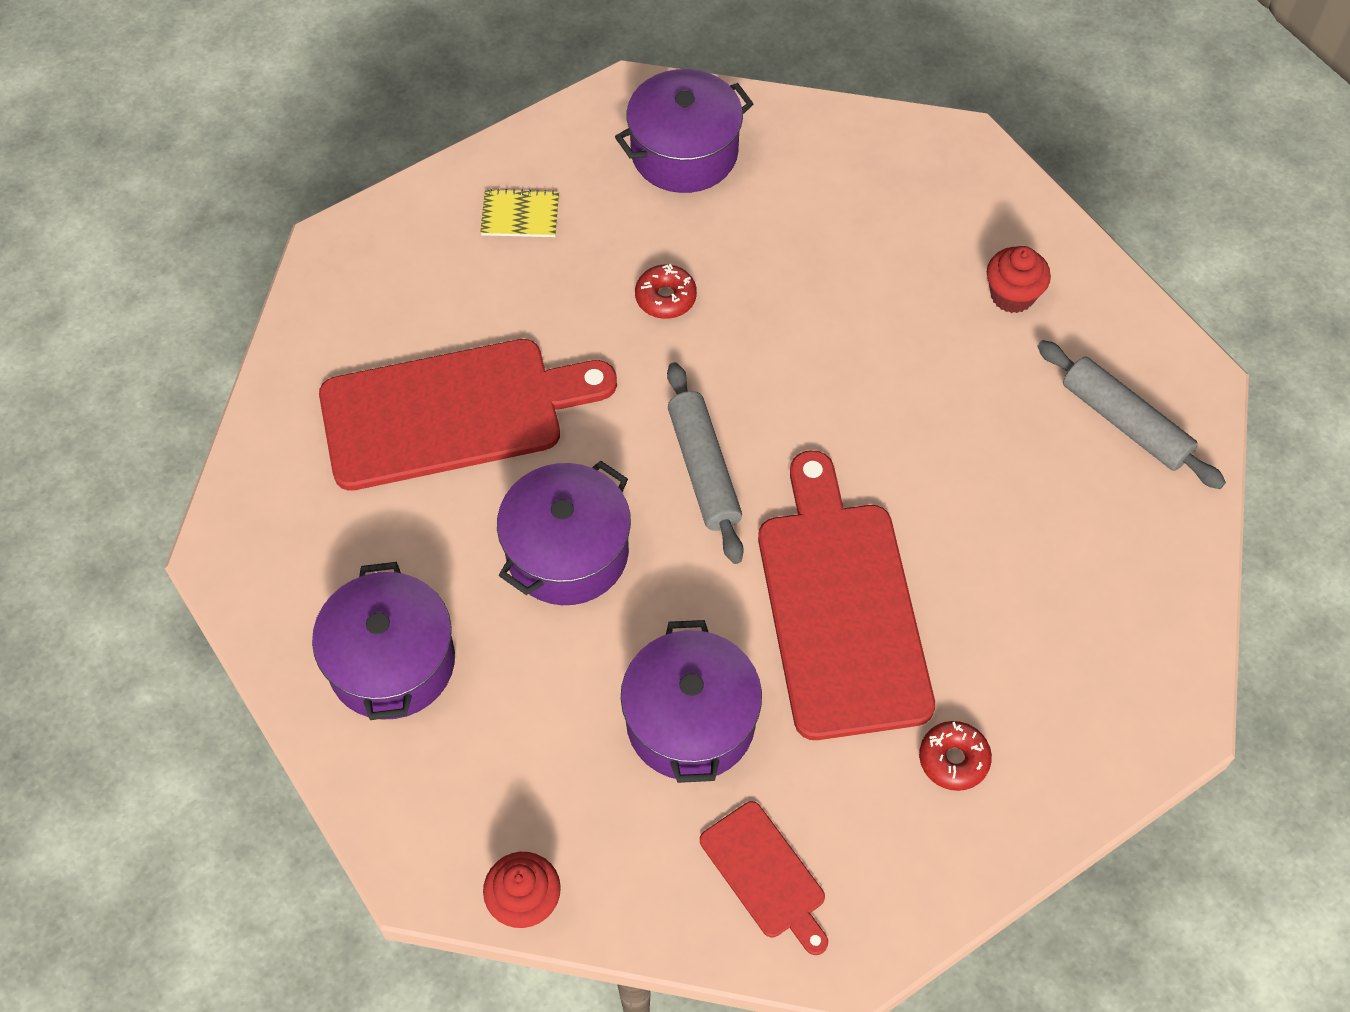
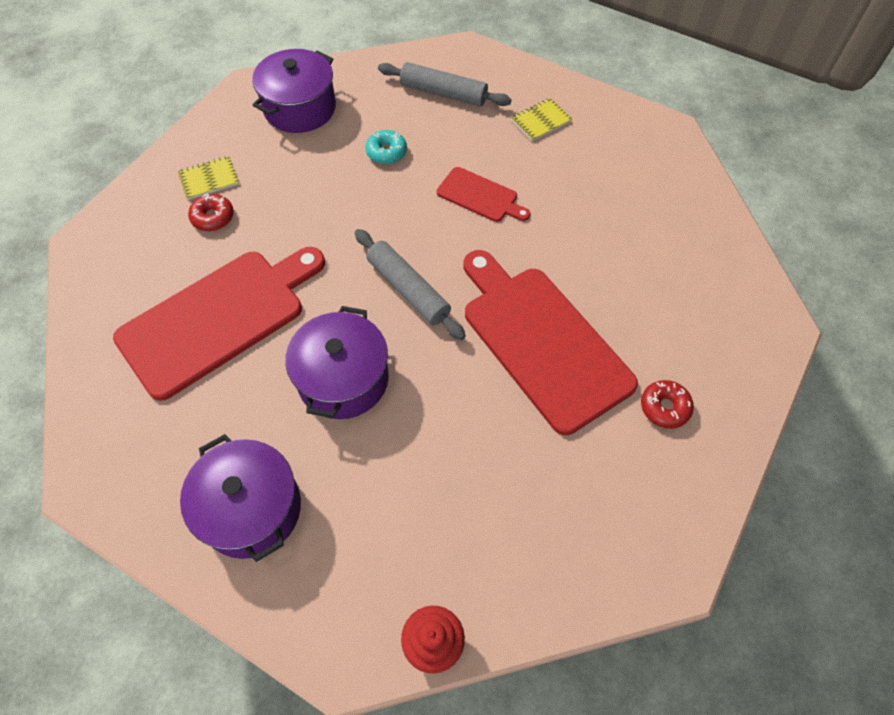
camera: 25 degrees left, 0 degrees up
(665, 298) = (330, 195): red donut -> red donut (213, 217)
(690, 721) = (484, 457): purple pot -> none
(766, 874) = (590, 541): red cutting board -> red cutting board (480, 196)
(770, 263) = (386, 152): none -> turquoise donut
(1012, 295) = (541, 121): red cupcake -> yellow notebook
(1124, 423) = (645, 167): grey rolling pin -> grey rolling pin (443, 93)

